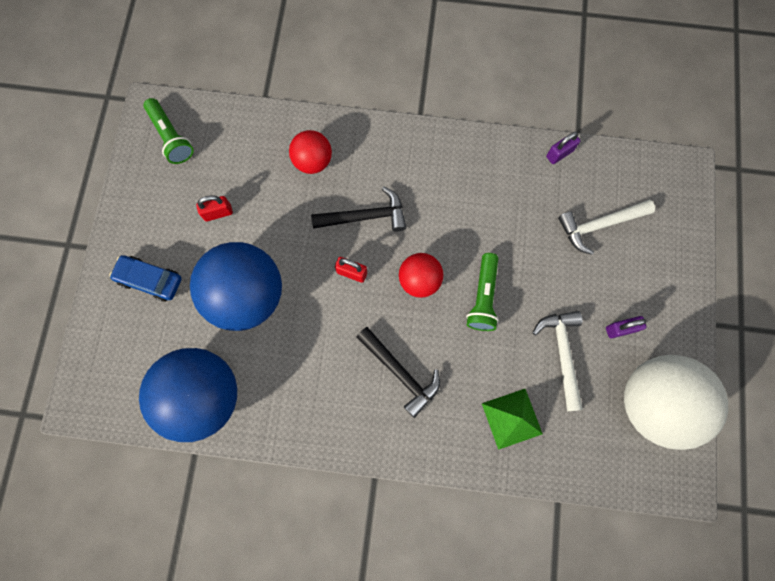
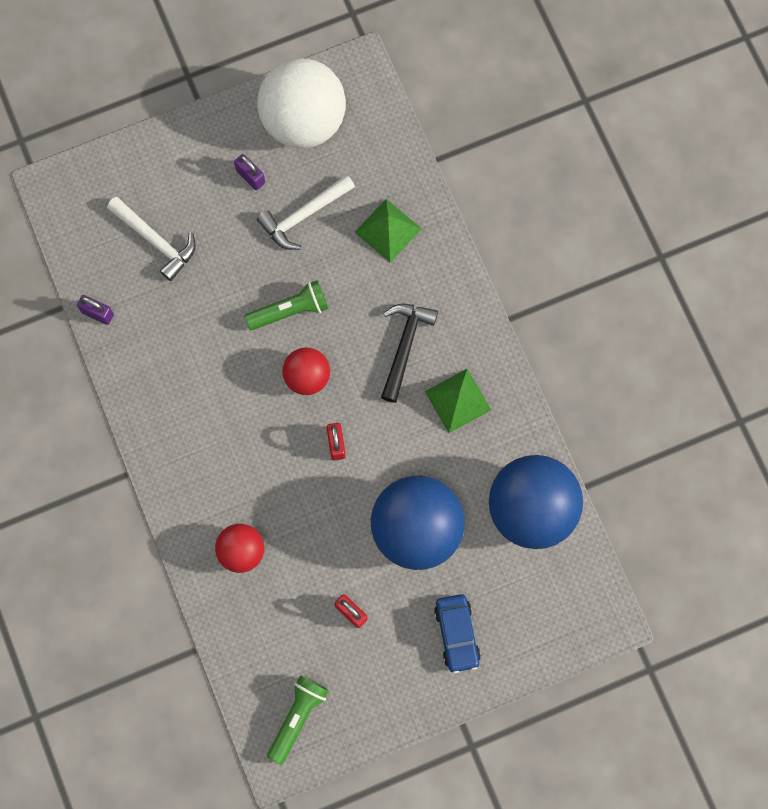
camera: 120 degrees left, 0 degrees up
(329, 390) = (457, 400): none -> green pyramid
(365, 216) = (271, 464): black hammer -> none

